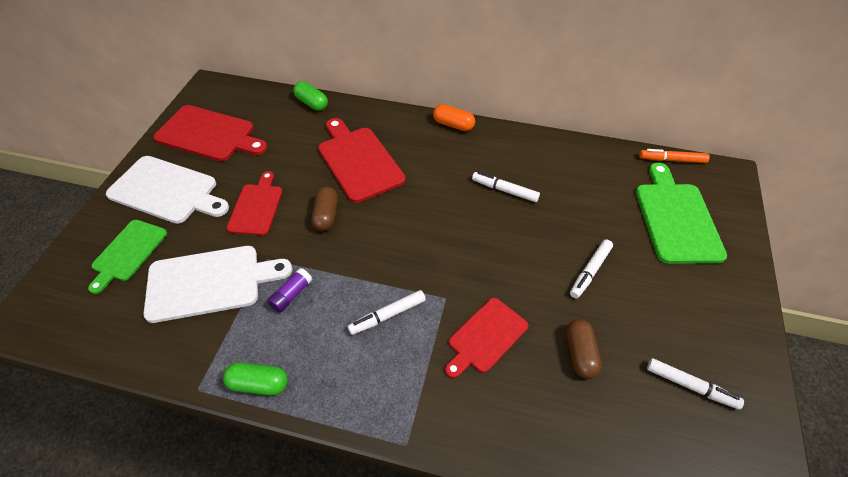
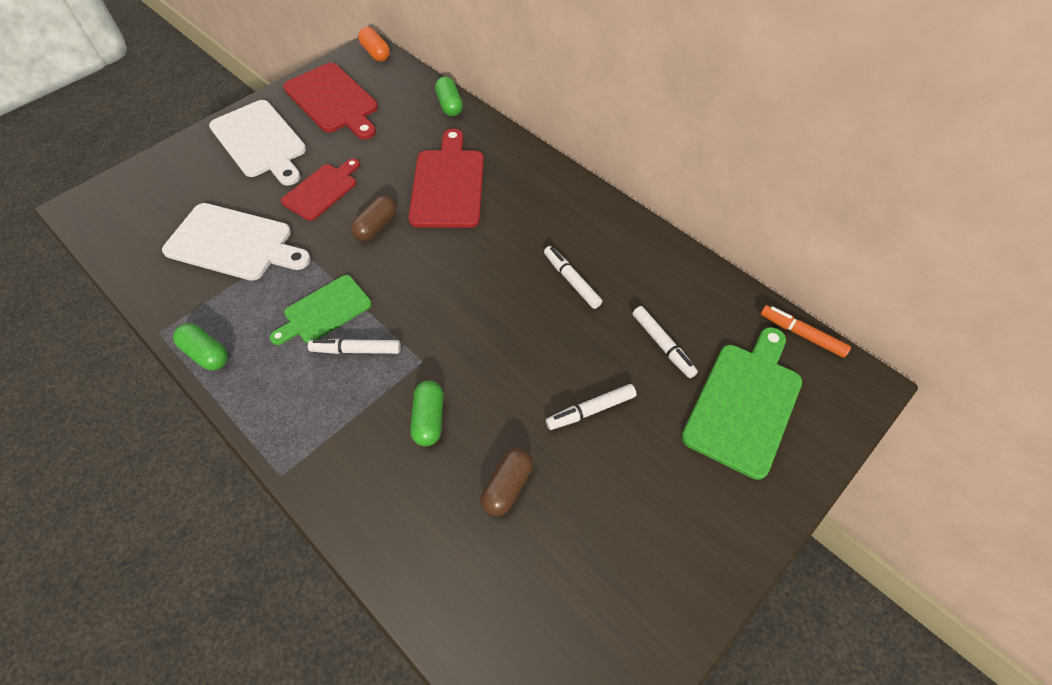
camera: 30 degrees right, 5 degrees up
(128, 252) = (192, 185): green cutting board -> green cutting board (324, 311)
(291, 295) = (290, 288): purple glue stick -> none
(453, 125) = (575, 186): orange capsule -> orange capsule (375, 53)
(486, 337) = (429, 419): red cutting board -> green capsule
(690, 386) = (596, 585): white marker -> white marker (662, 345)

